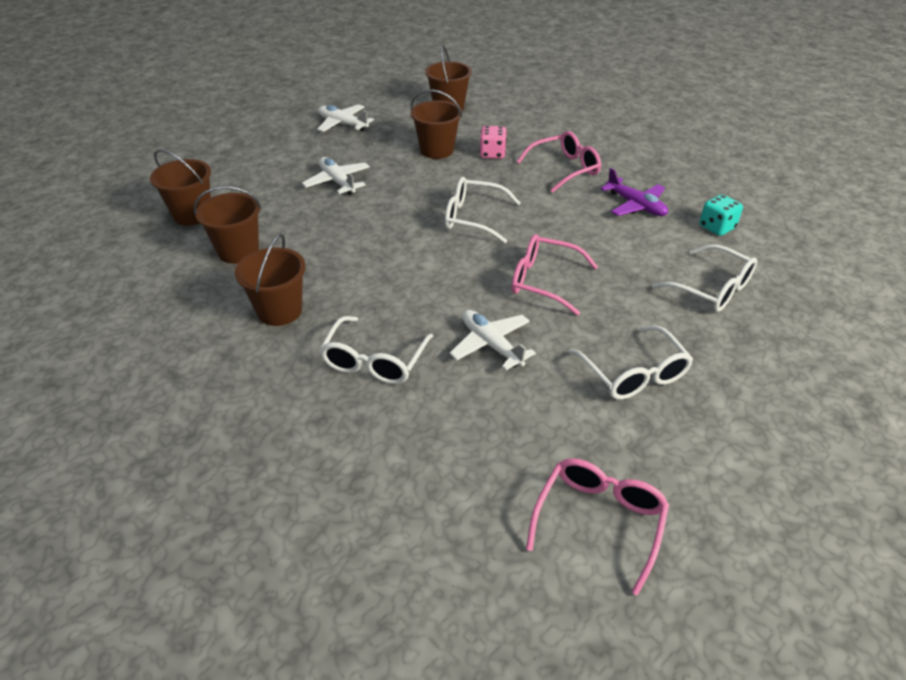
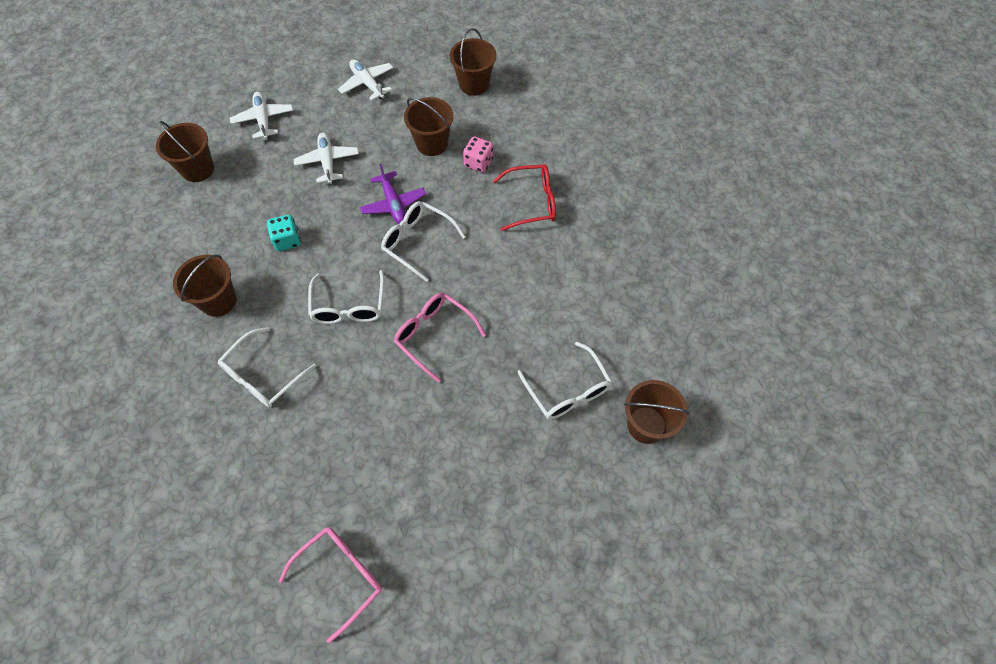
camera: 20 degrees right, 20 degrees up
(238, 251) = (215, 224): brown bucket -> brown bucket (646, 425)
(491, 345) = (355, 389): white plane -> white plane (263, 119)
(565, 169) = (532, 202): pink glasses -> red glasses
(634, 374) = (446, 457): white glasses -> white glasses (349, 306)
(635, 205) = (567, 270): purple plane -> purple plane (393, 204)
(716, 227) = (622, 320): turquoise dice -> turquoise dice (287, 240)

